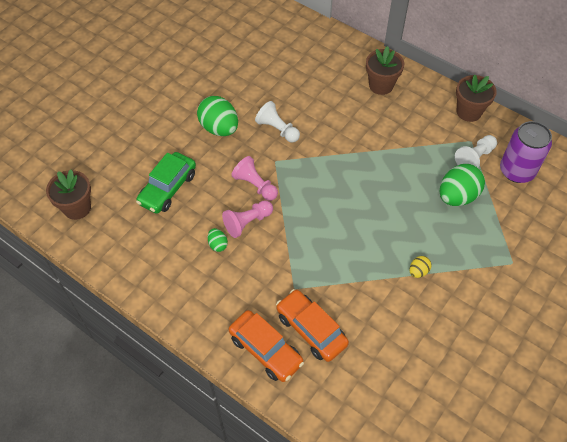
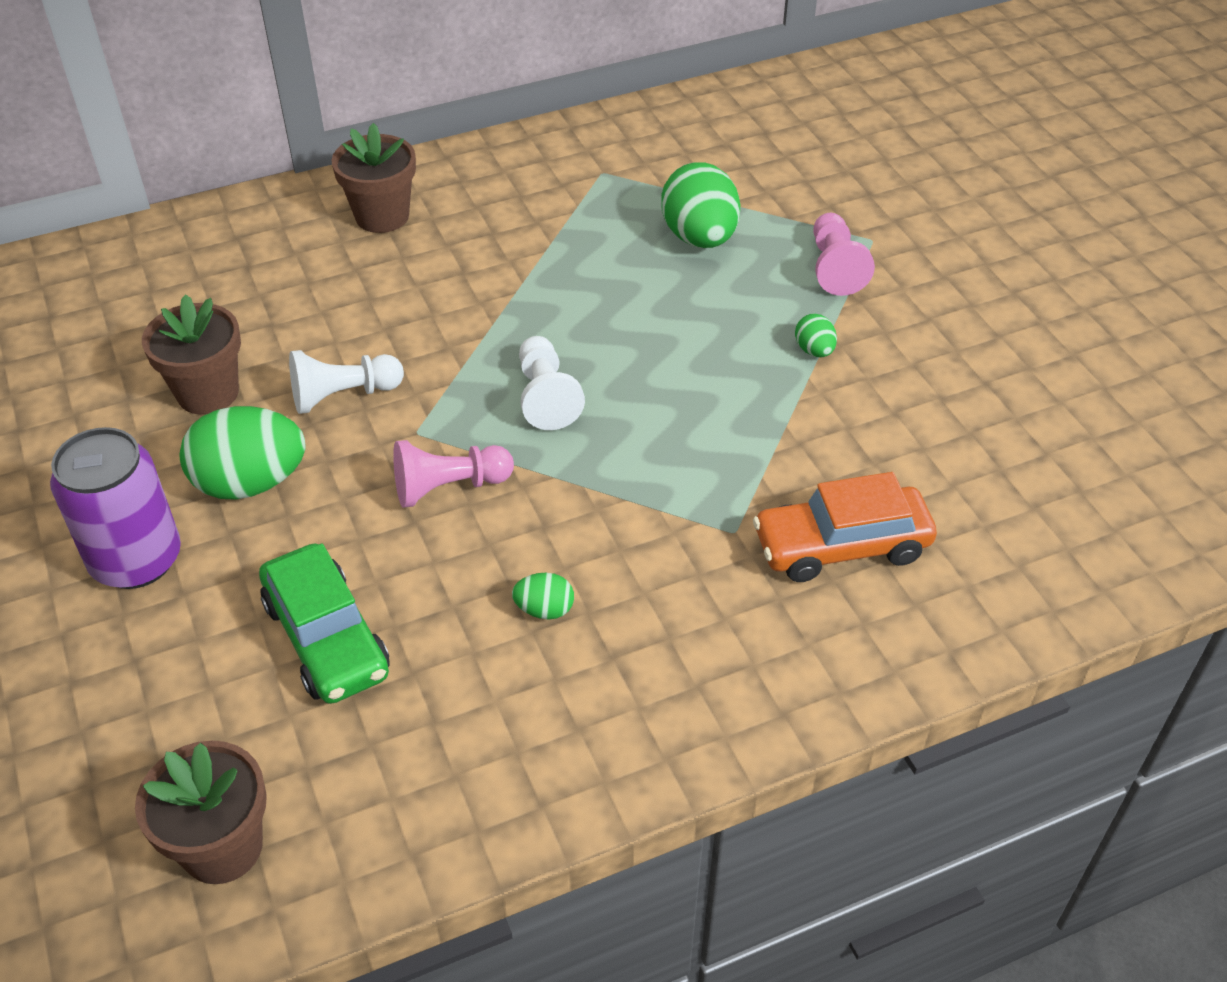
camera: 60 degrees left, 10 degrees down
(247, 222) = (529, 538): pink pawn -> pink pawn (835, 268)
(266, 350) = (845, 635): orange car -> none
(418, 271) = (814, 350): yellow egg -> green egg
(469, 112) = (541, 147): brown flower pot -> brown flower pot (208, 393)
(474, 158) = (640, 184): white pawn -> white pawn (546, 397)
(517, 171) = (704, 154): purple can -> purple can (136, 560)

